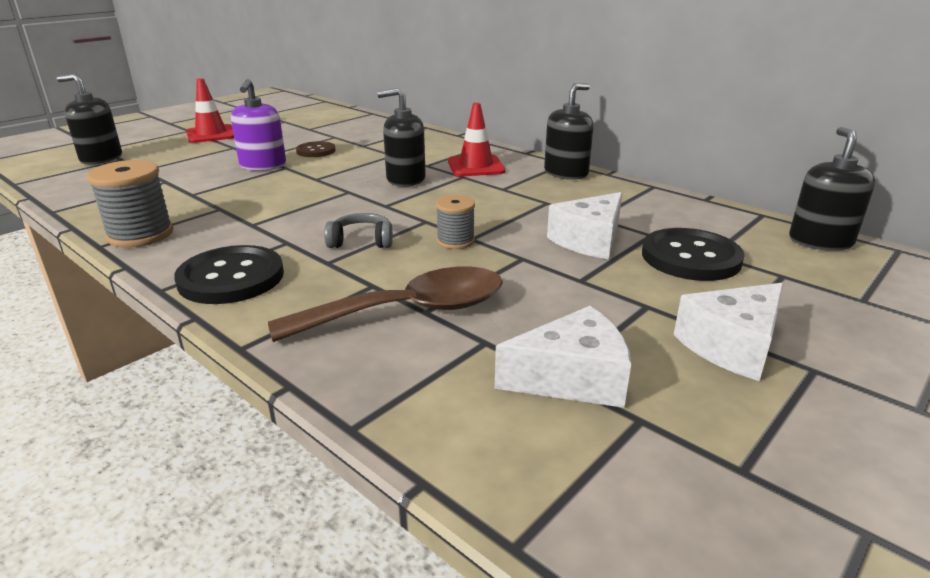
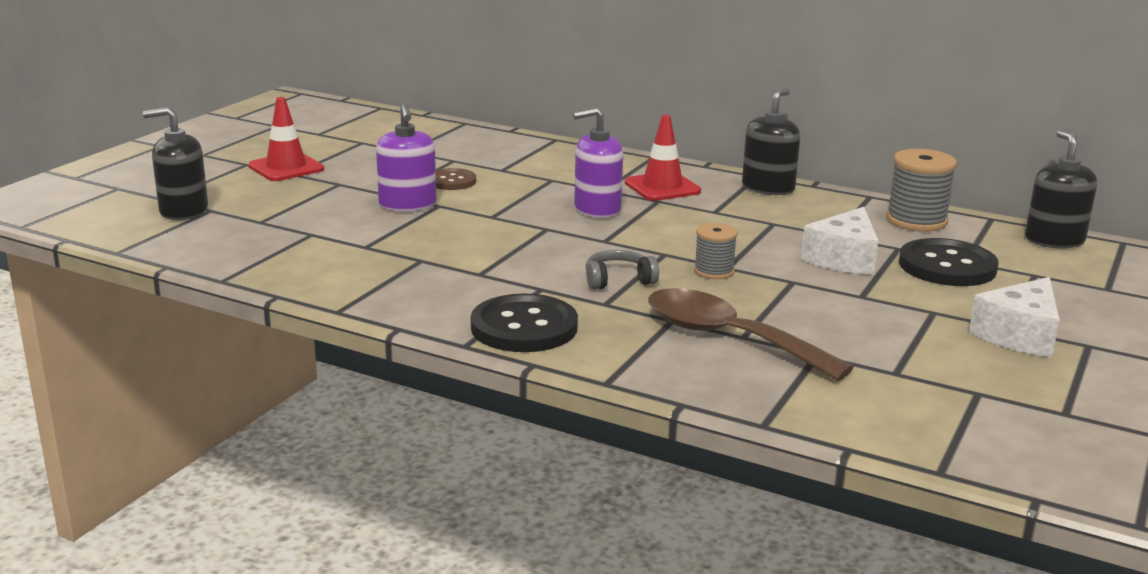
camera: 15 degrees left, 5 degrees down
(140, 235) = (368, 296): grey spool -> grey spool (916, 221)
(405, 179) = (597, 209): black soap dispenser -> purple soap dispenser
(409, 311) = (728, 338): brown spoon -> brown spoon turned 105 degrees counterclockwise
(572, 378) = (908, 372): white cheese -> none

